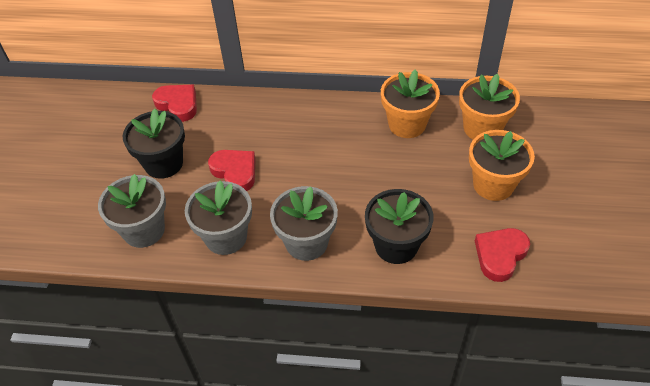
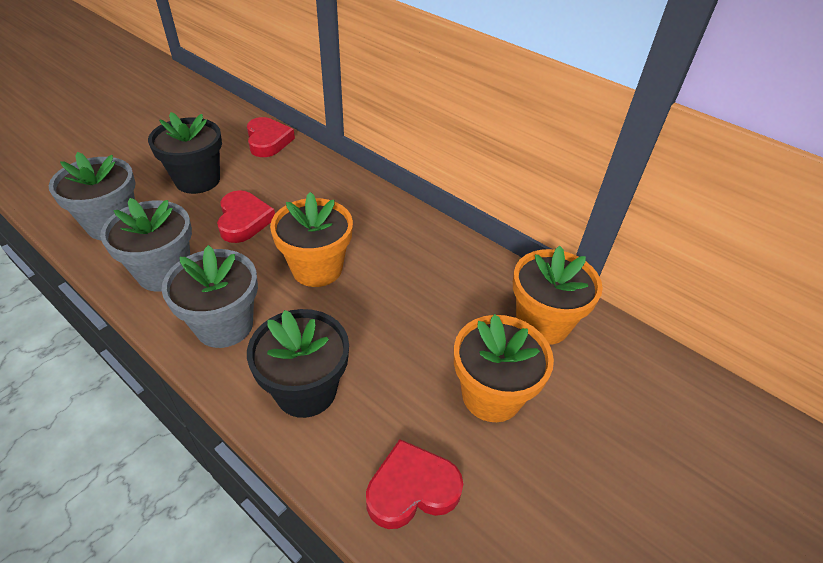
camera: 30 degrees right, 5 degrees down
(407, 124) = (458, 270): orange flower pot -> orange flower pot (317, 268)

